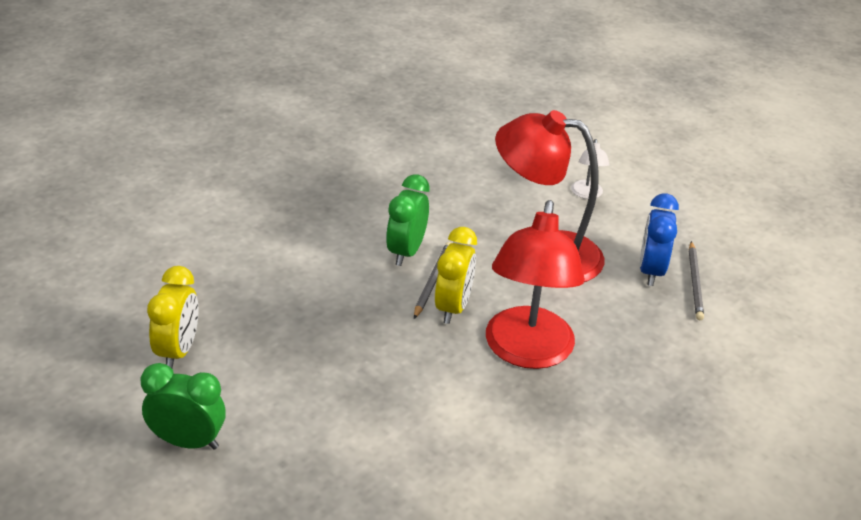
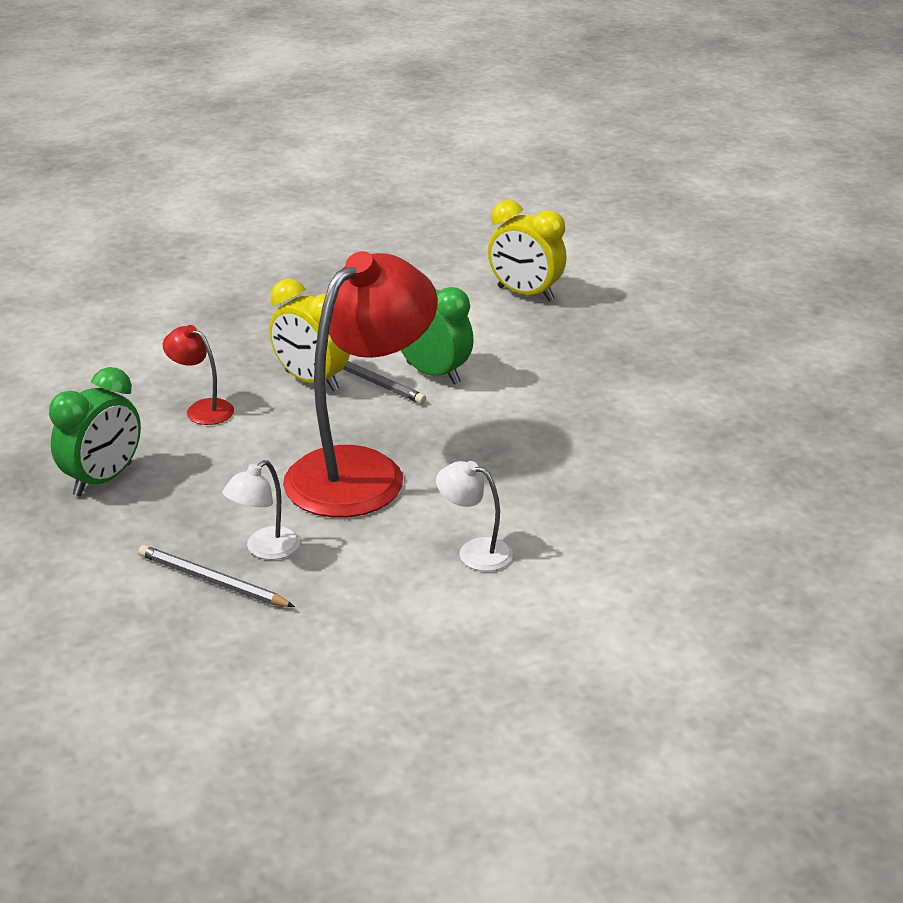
camera: 115 degrees right, 5 degrees down
(178, 351) = (363, 231): yellow clock -> yellow clock (525, 294)
(187, 441) = (245, 223): green clock -> green clock (103, 480)
(527, 352) = (202, 409): red lamp -> red lamp, size x0.42
(651, 271) = (265, 549): blue clock -> white lamp

